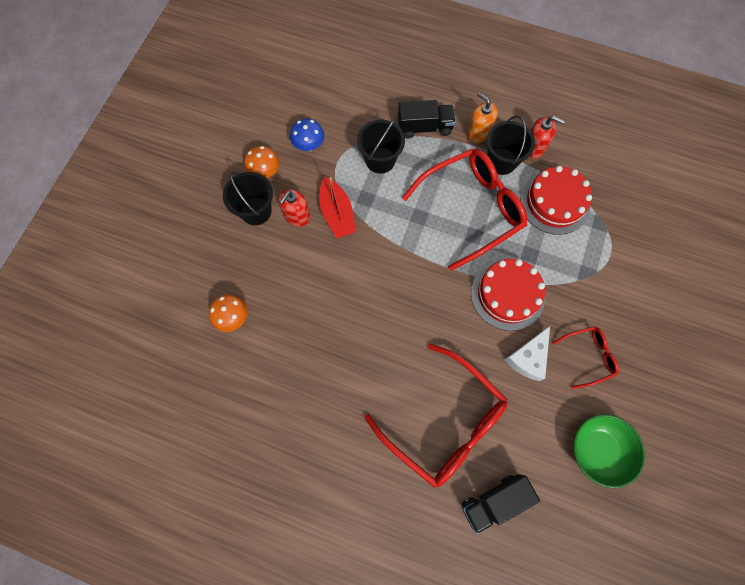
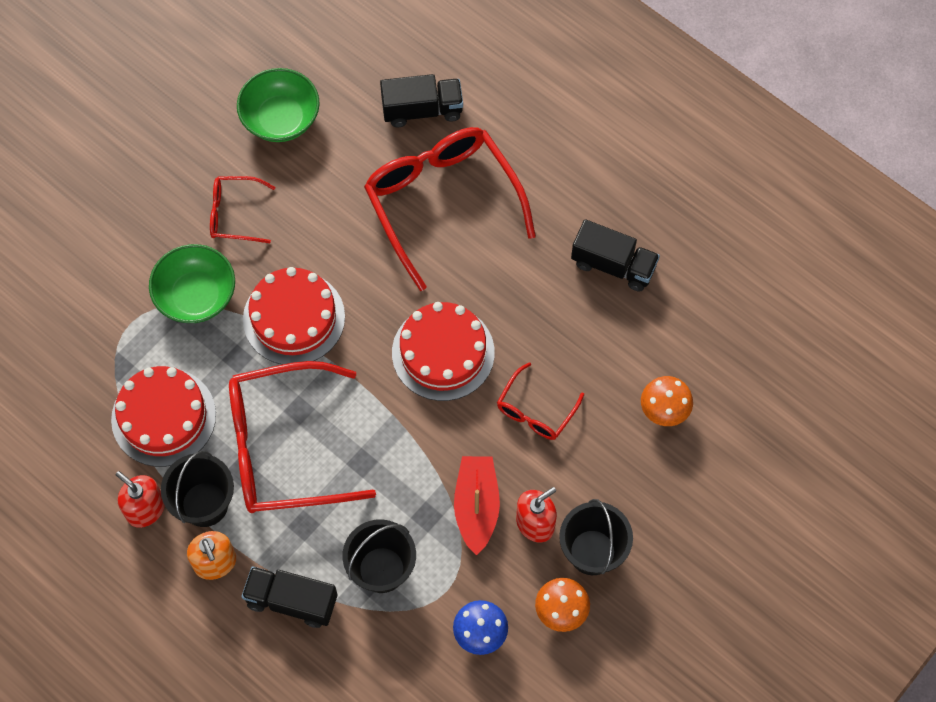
camera: 160 degrees left, 5 degrees down
(299, 416) = (613, 265): none -> black truck
(320, 287) = (536, 410): none -> red glasses
(397, 305) = (443, 352): none -> red cake
(528, 357) = (307, 237): white cheese -> none
(580, 287) = (196, 295): none -> green bowl

